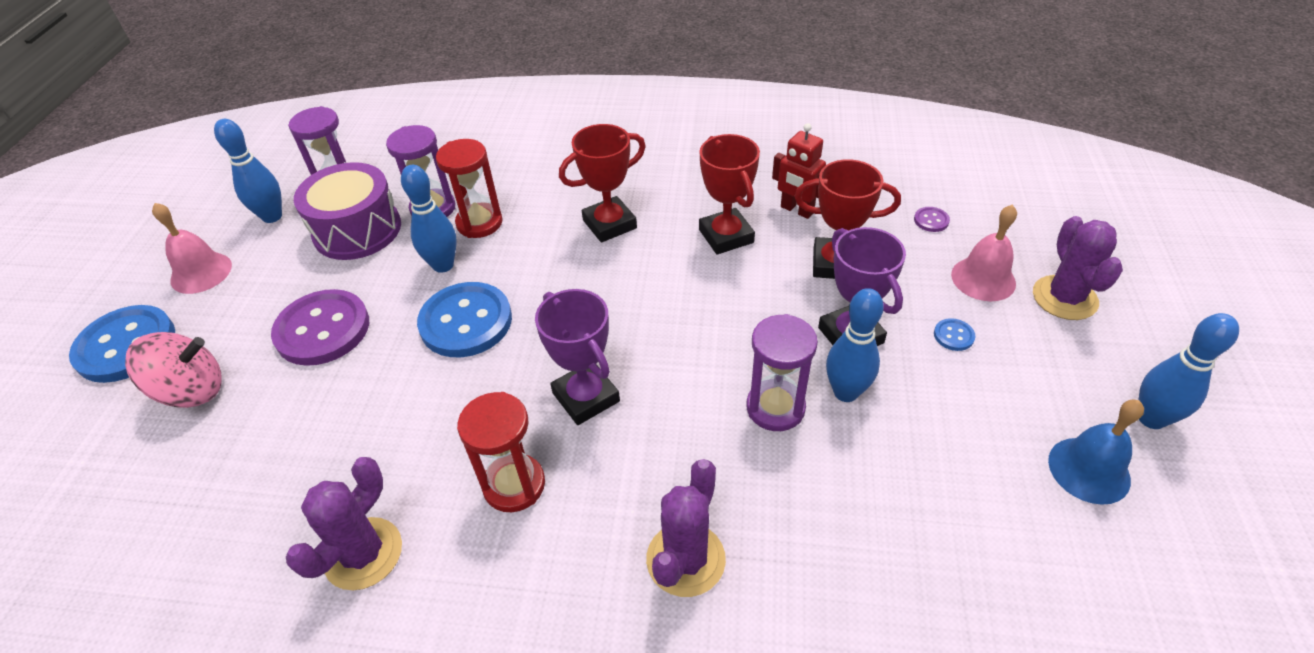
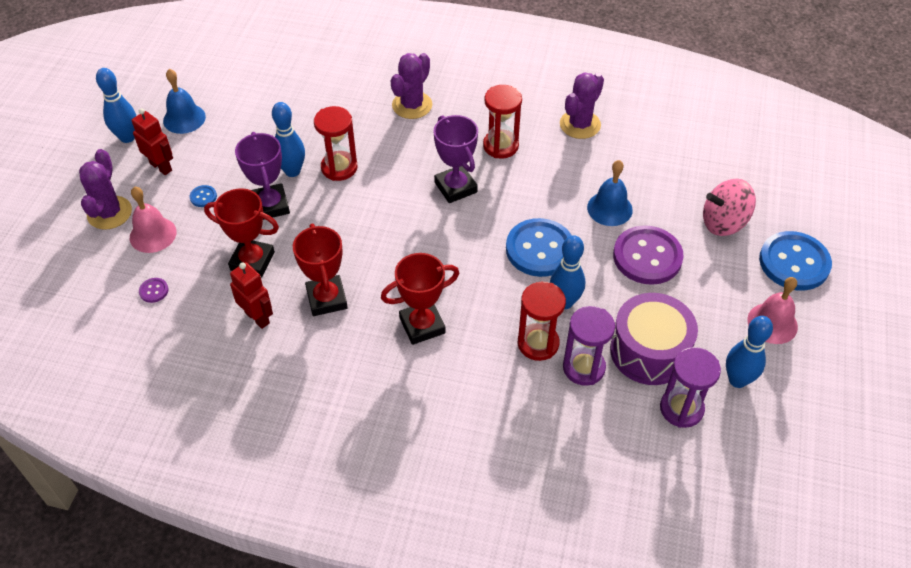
camera: 175 degrees left, 5 degrees up
(354, 392) = (609, 208): none -> blue bell
(775, 408) = (339, 168): purple hourglass -> red hourglass
(1052, 374) = (161, 167): none -> red robot

